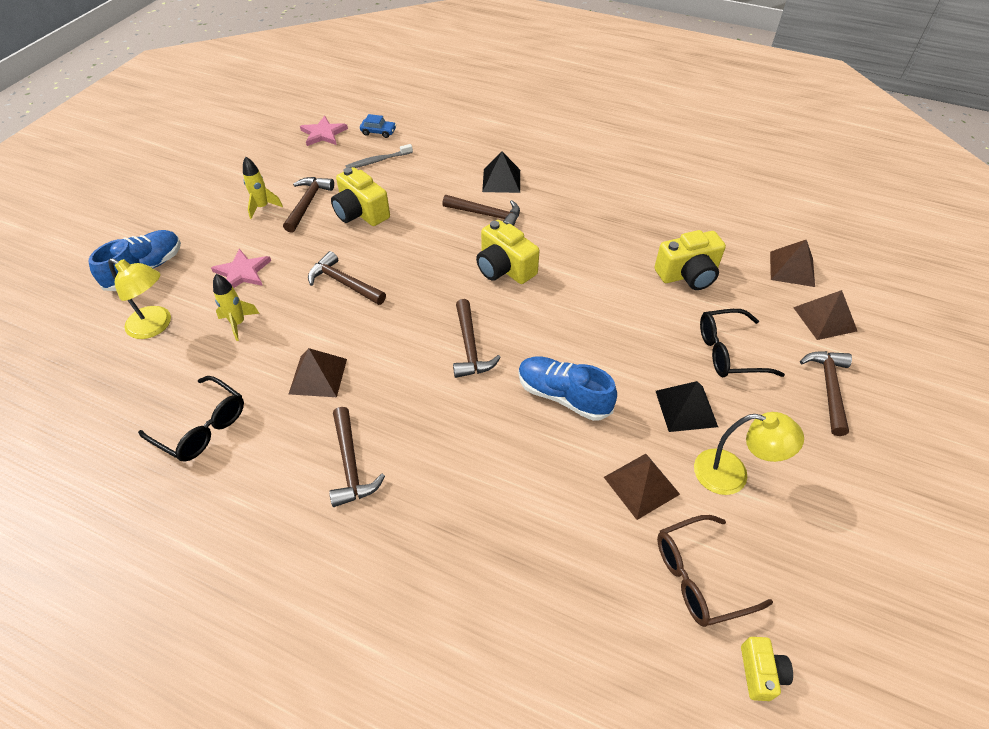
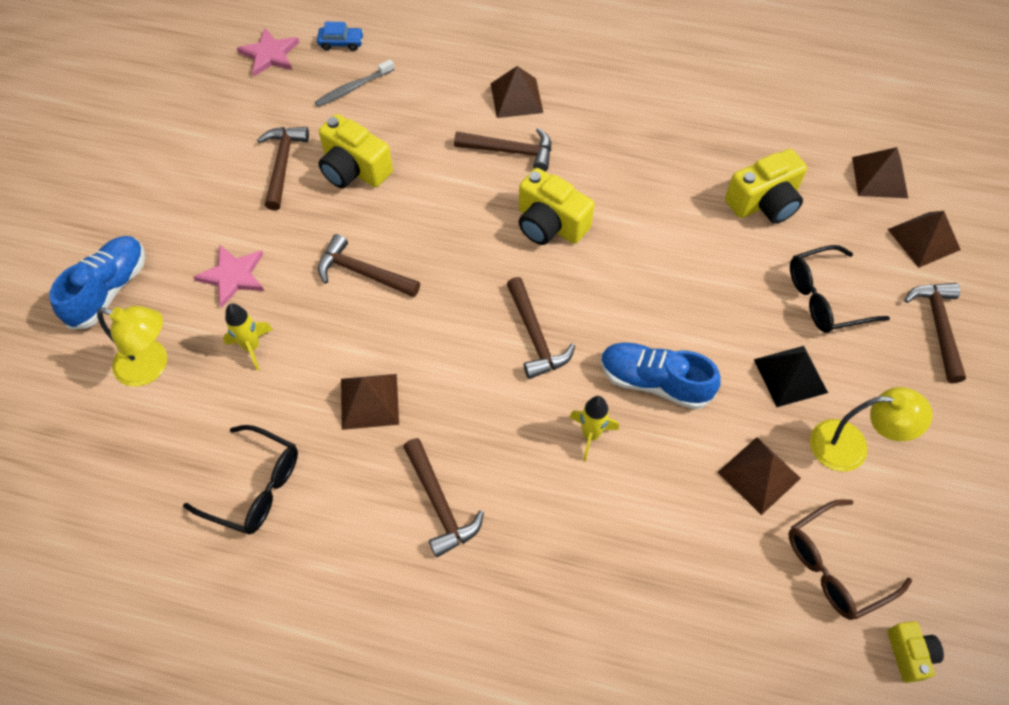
camera: 10 degrees left, 10 degrees up
(263, 207) = (227, 178): yellow rocket -> yellow rocket (590, 435)
(501, 180) = (516, 98): black pyramid -> brown pyramid

